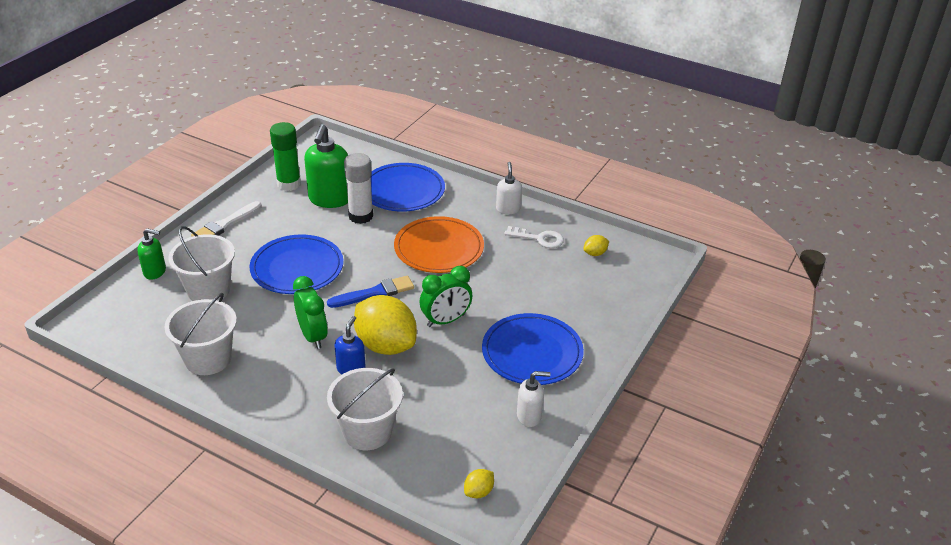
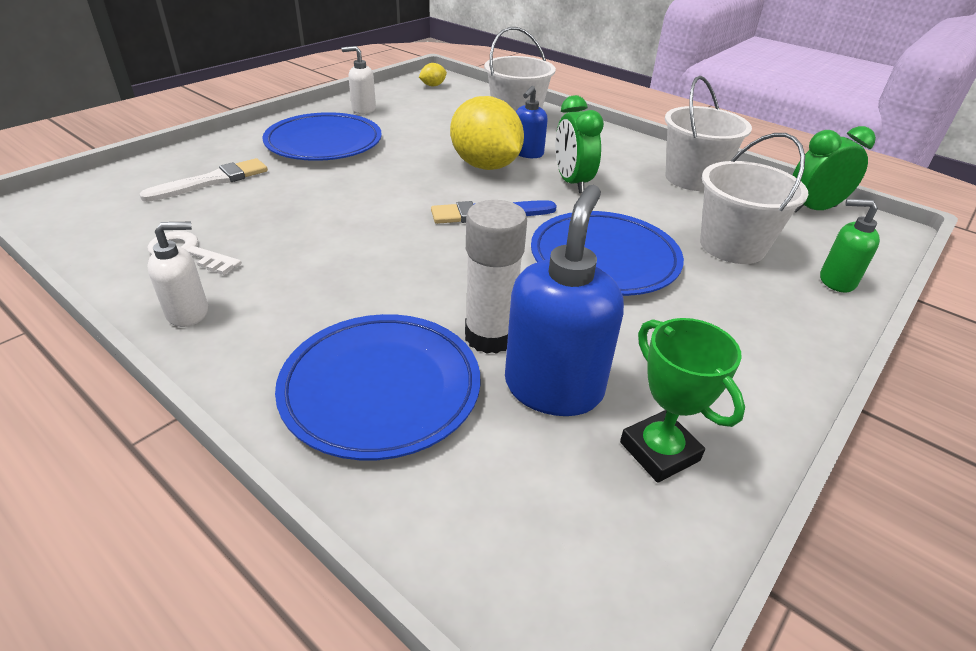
camera: 170 degrees left, 0 degrees up
(225, 224) = (764, 354): white brush -> white brush (212, 181)
(289, 184) = (659, 451): green glue stick -> green trophy
(330, 199) = (553, 387): green soap dispenser -> blue soap dispenser
(439, 248) = (367, 258): orange plate -> none
(446, 320) = (404, 177): green clock -> green clock (813, 209)
(508, 209) = (188, 313): white soap dispenser -> white soap dispenser turned 120 degrees counterclockwise
(595, 253) = (126, 221): yellow lemon -> none

